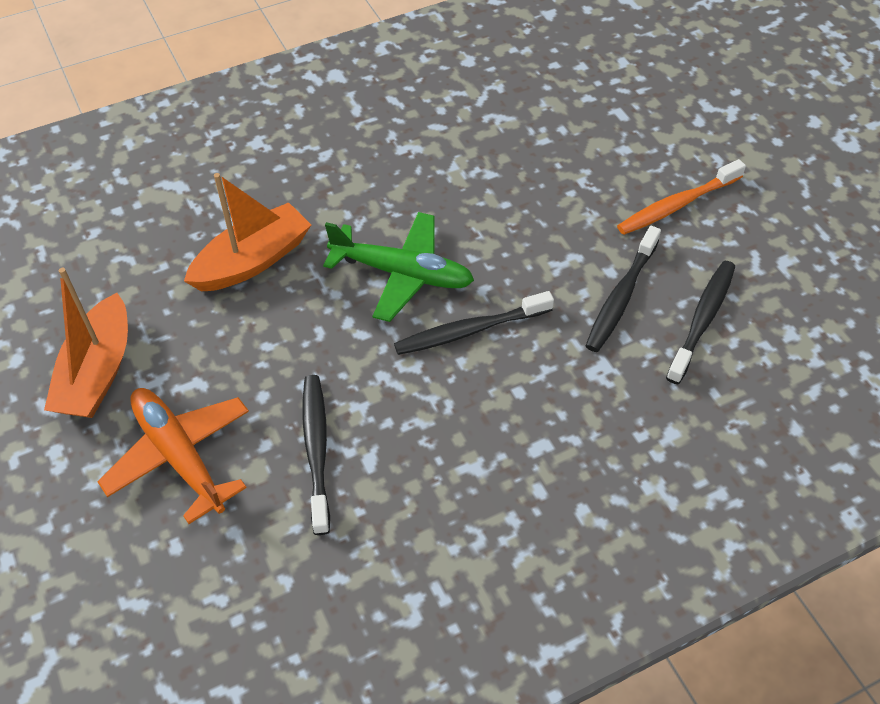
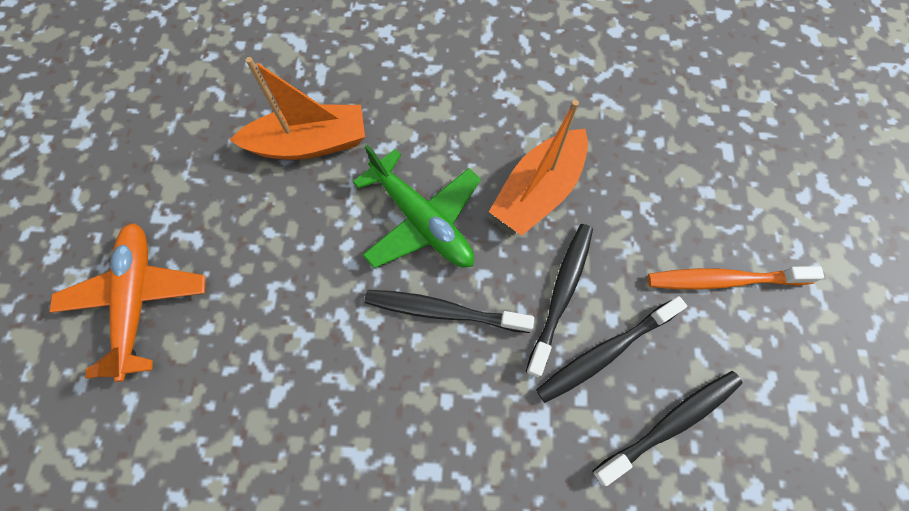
camera: 30 degrees right, 15 degrees up
(97, 372) = (131, 187): orange boat -> orange boat (538, 191)
(316, 450) = (241, 358): black toothbrush -> black toothbrush (561, 294)

